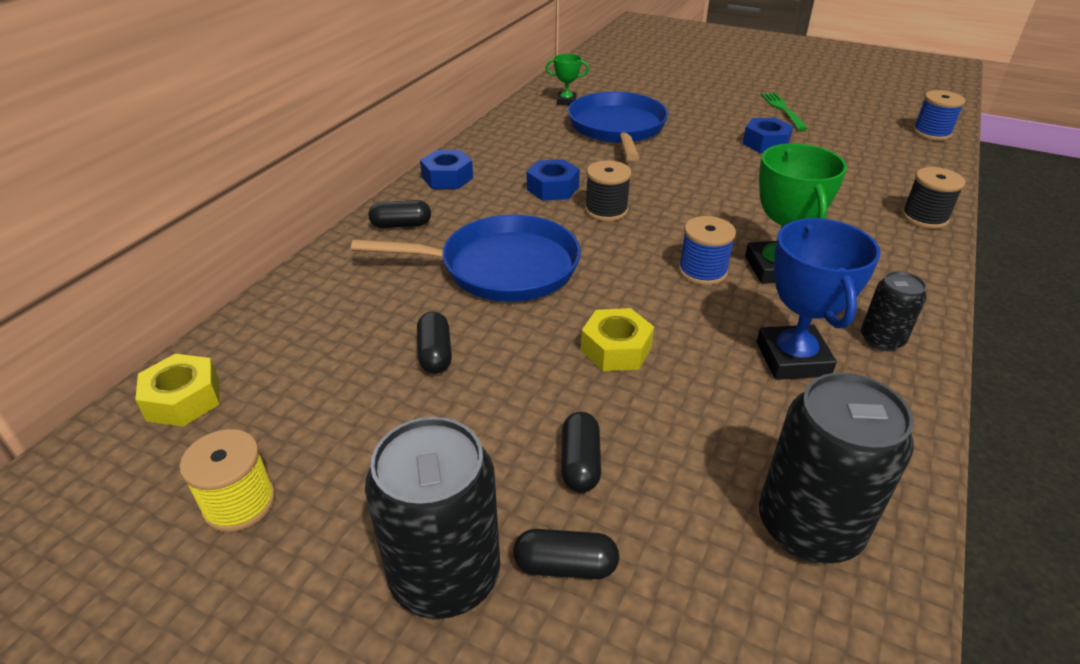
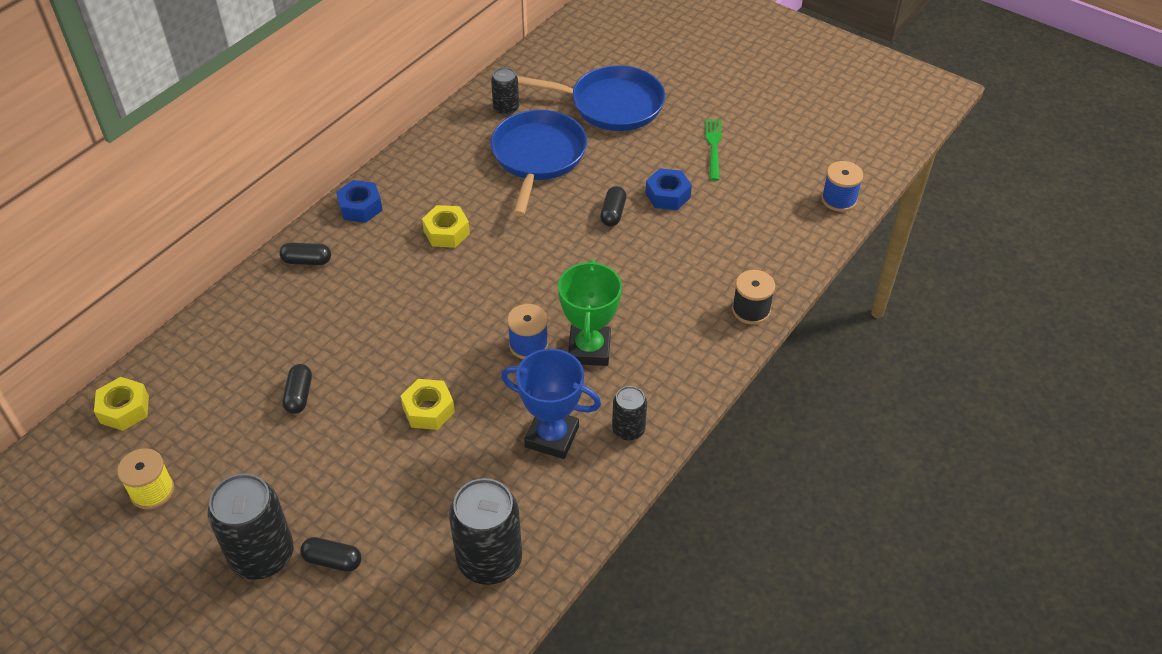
camera: 10 degrees right, 10 degrees up
(502, 267) = (373, 319): blue pan -> blue pan (612, 105)
(552, 188) = (446, 232): blue nut -> yellow nut
(566, 101) = (506, 108): green trophy -> black can
(580, 463) = (367, 496): black capsule -> black capsule (613, 213)
(606, 210) = (481, 265): black spool -> none
(792, 359) = (552, 437): blue trophy -> blue trophy turned 75 degrees counterclockwise

